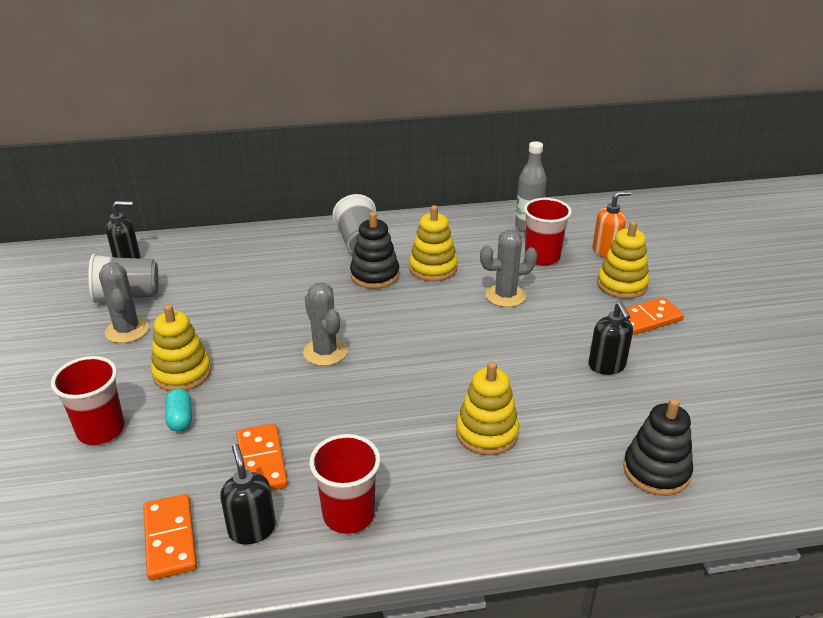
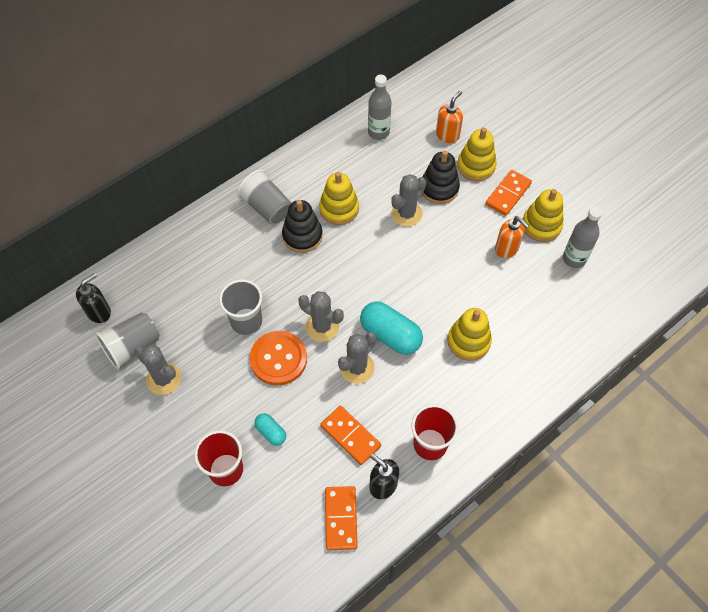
camera: 30 degrees left, 25 degrees up
(170, 539) = (340, 518): orange domino -> orange domino turned 45 degrees clockwise
(182, 373) = (239, 395): yellow stacking toy -> yellow stacking toy (541, 225)
(252, 318) = (246, 321): none -> grey cup
(253, 360) = (278, 359): none -> orange button
(329, 402) = (357, 368): none -> grey cactus
(395, 389) = (390, 335): none -> turquoise capsule
(542, 257) = (408, 162): red cup -> none
(607, 366) = (507, 249): black soap dispenser -> orange soap dispenser
(656, 471) = (577, 320): black stacking toy -> black stacking toy (439, 188)
(695, 408) = (574, 259): none -> grey bottle

